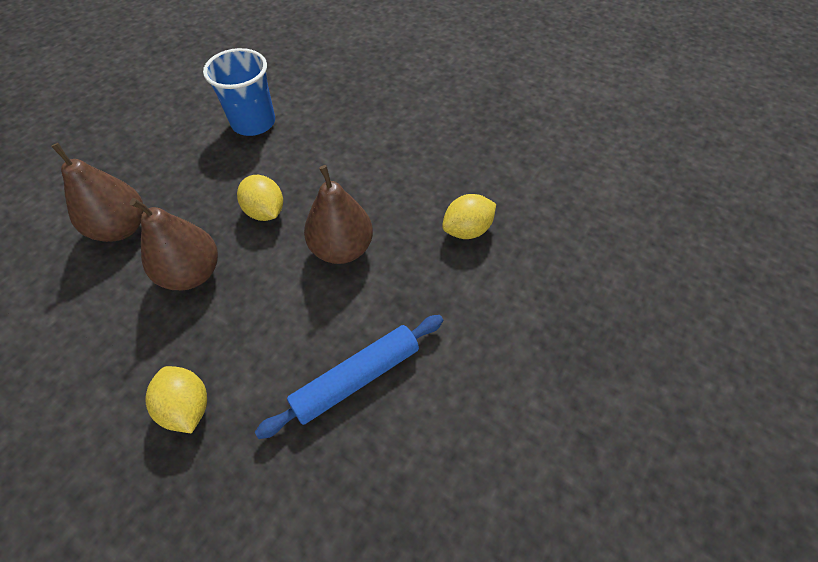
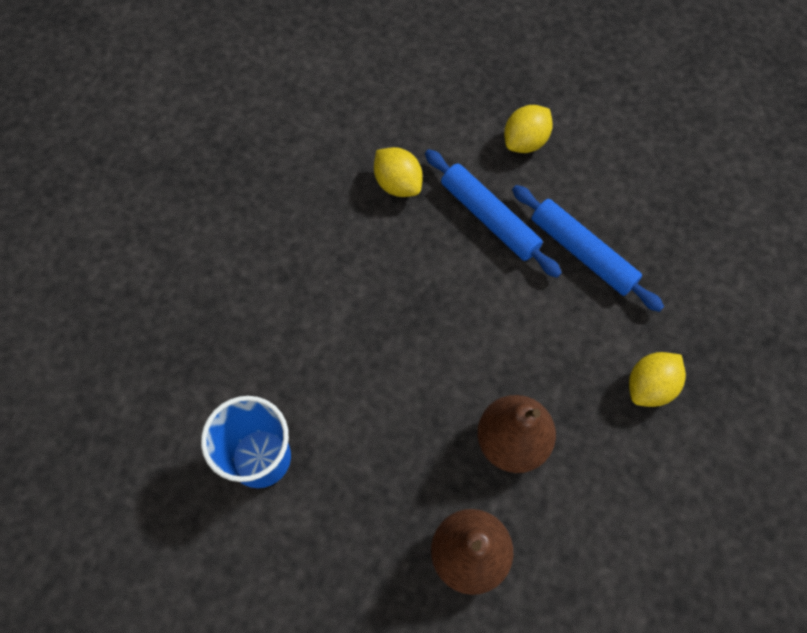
camera: 100 degrees left, 10 degrees up
(265, 211) = (411, 391): yellow lemon -> yellow lemon (525, 141)
(342, 248) = (446, 296): brown pear -> none
(416, 298) = (489, 218): none -> blue rolling pin

